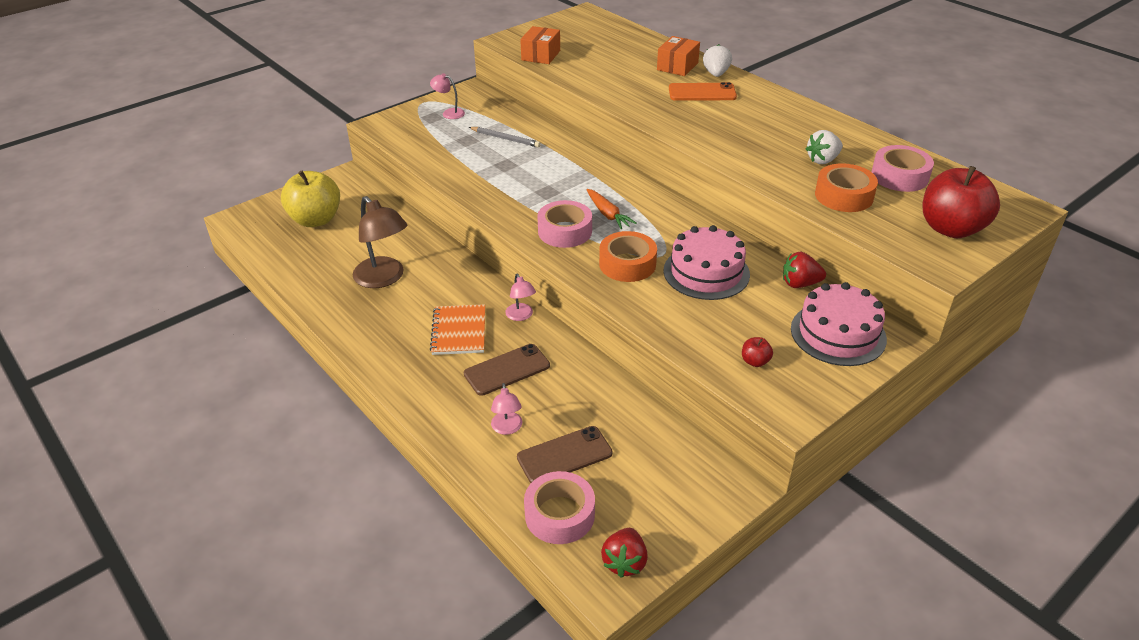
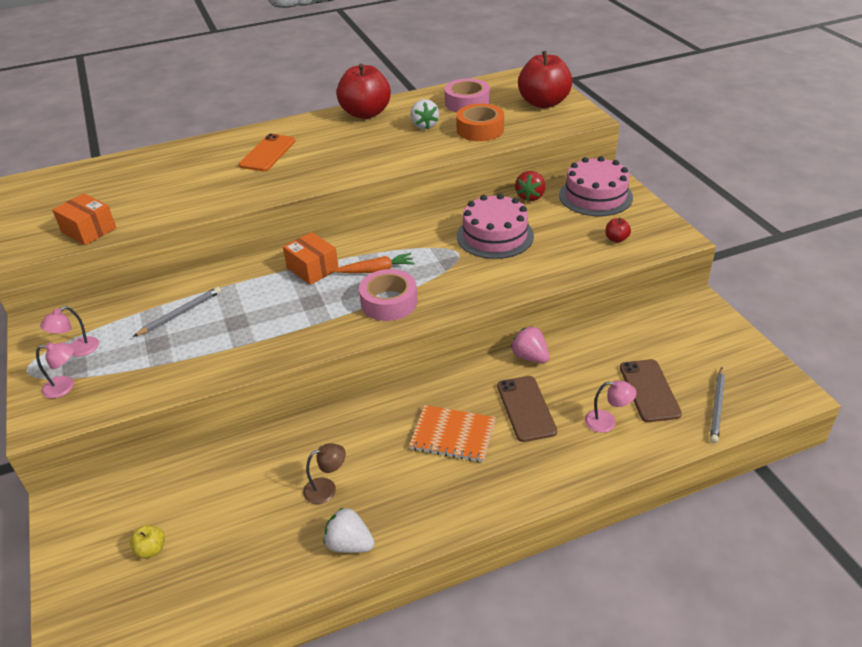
camera: 70 degrees left, 0 degrees up
(316, 220) = (151, 549): yellow apple -> yellow apple, size x0.40
(384, 278) = (326, 488): brown lamp -> brown lamp, size x0.52
(521, 316) = (449, 384): pink lamp -> pink lamp (65, 387)
(559, 514) = (717, 406): pink tape -> grey pencil
(580, 360) = (530, 357): none -> pink strawberry
(624, 562) = (769, 379): red strawberry -> none
(627, 264) = (462, 274): orange tape -> none
(677, 66) = (204, 155): orange box -> orange box (312, 268)
(716, 74) = (240, 139): white strawberry -> white strawberry (349, 544)
(819, 122) = (365, 113): none -> red apple

